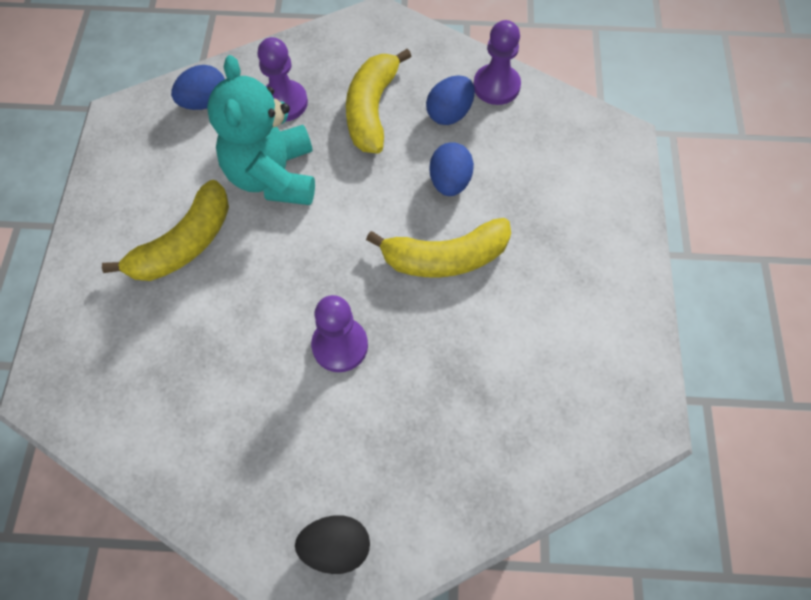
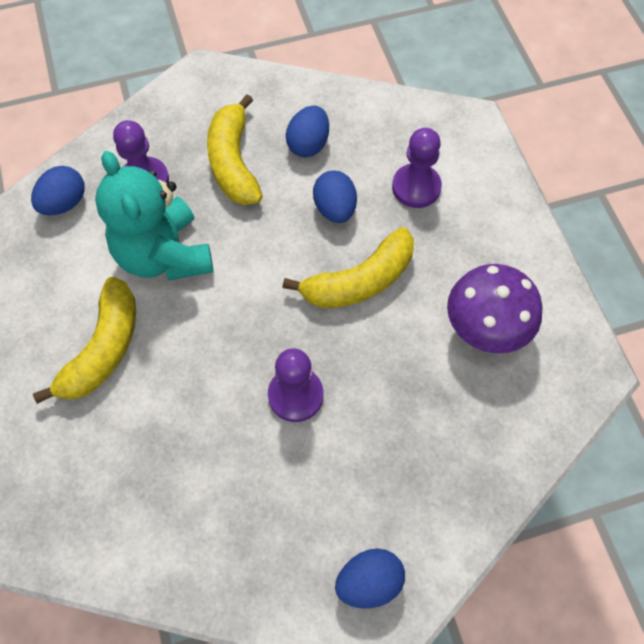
camera: 20 degrees left, 0 degrees up
(336, 547) = (369, 582): black egg -> blue egg
(496, 86) = (341, 106): purple pawn -> purple pawn (416, 187)
(550, 345) = (485, 330): none -> purple mushroom

